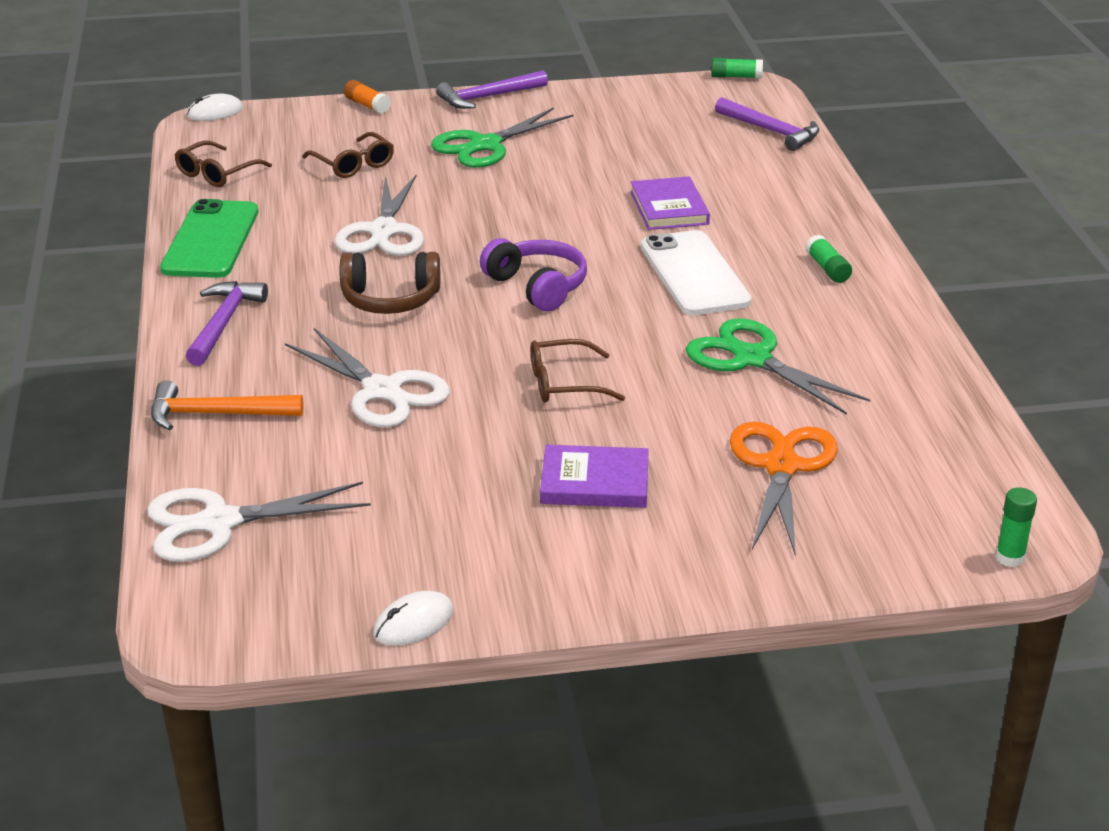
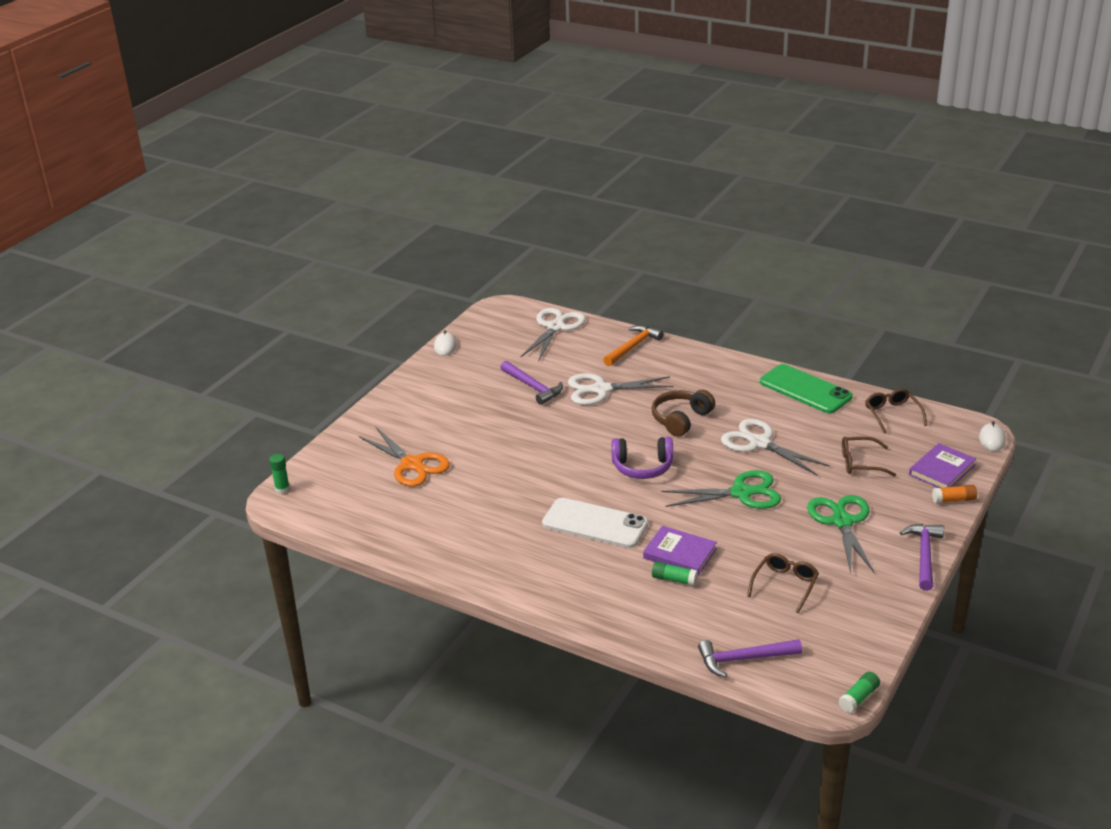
camera: 130 degrees right, 0 degrees up
(224, 323) = (711, 369): purple hammer -> purple hammer (533, 387)
(565, 383) = (546, 437): brown glasses -> brown glasses (785, 585)
(594, 482) = (467, 414): purple book -> purple book (941, 470)
(751, 358) = (496, 500): green scissors -> green scissors (742, 493)
(827, 269) = (544, 574): green glue stick -> green glue stick (674, 579)

